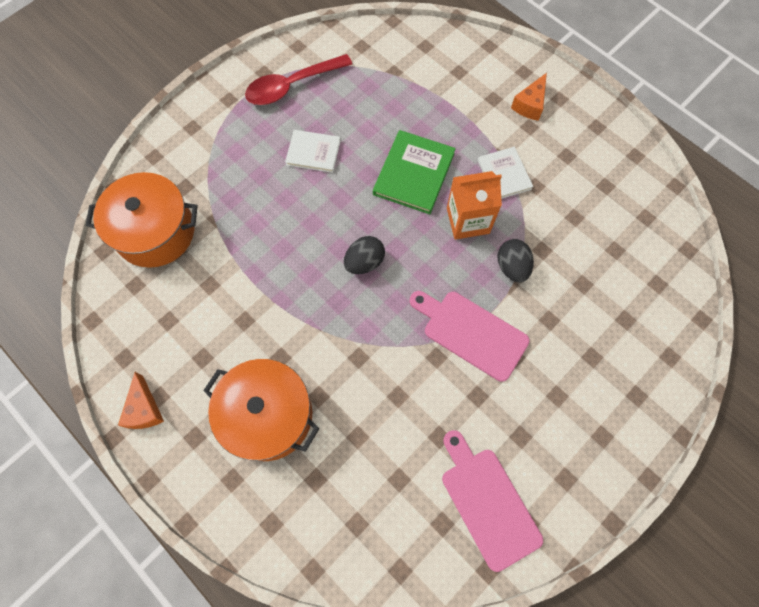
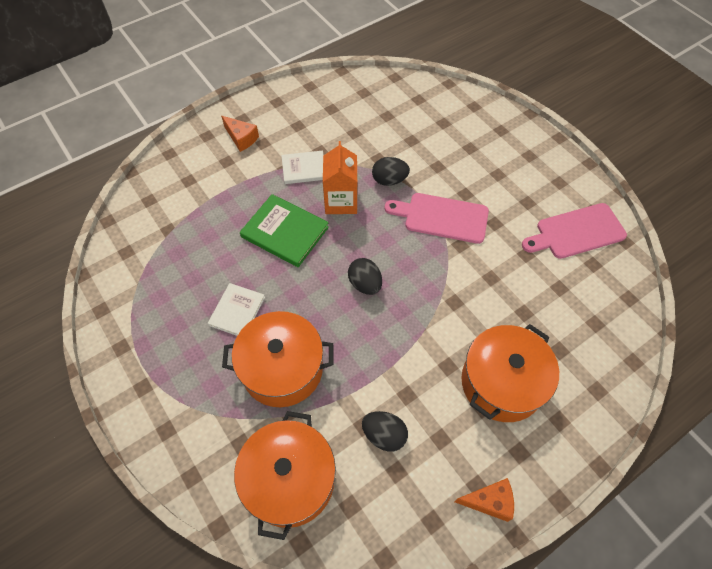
camera: 80 degrees left, 10 degrees down
(202, 305) = (384, 435): none -> black egg
(258, 204) = (282, 369): none -> orange pot
(291, 86) = (150, 321): red spoon -> none
(471, 333) = (442, 217): pink cutting board -> pink cutting board turned 60 degrees clockwise

